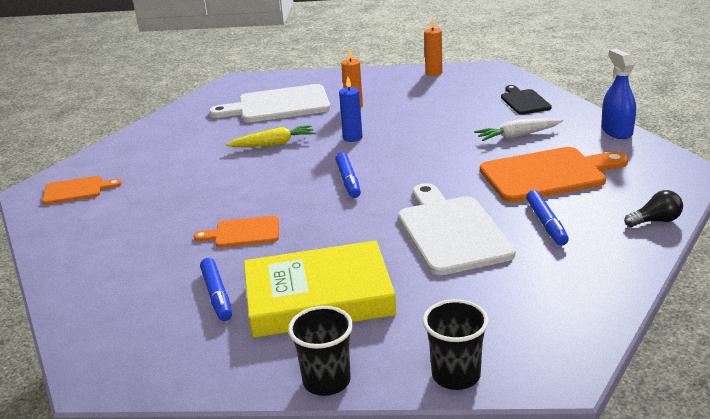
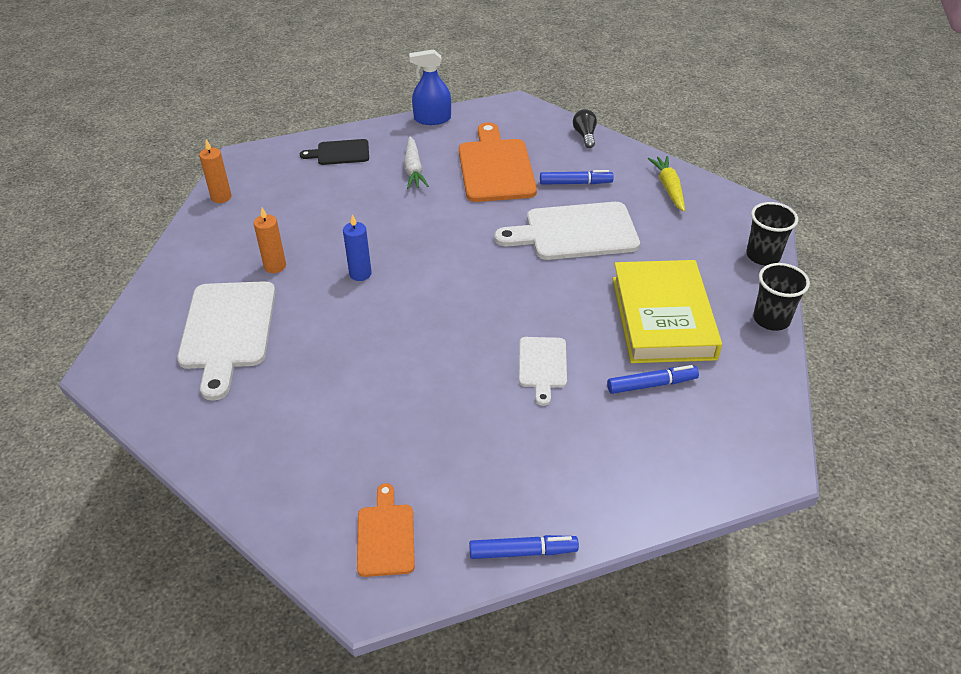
camera: 85 degrees left, 15 degrees up
(243, 233) = (542, 366): orange cutting board -> white cutting board
(274, 144) = (342, 338): yellow carrot -> yellow carrot (668, 188)
(348, 181) = (459, 284): blue marker -> blue marker (523, 551)

